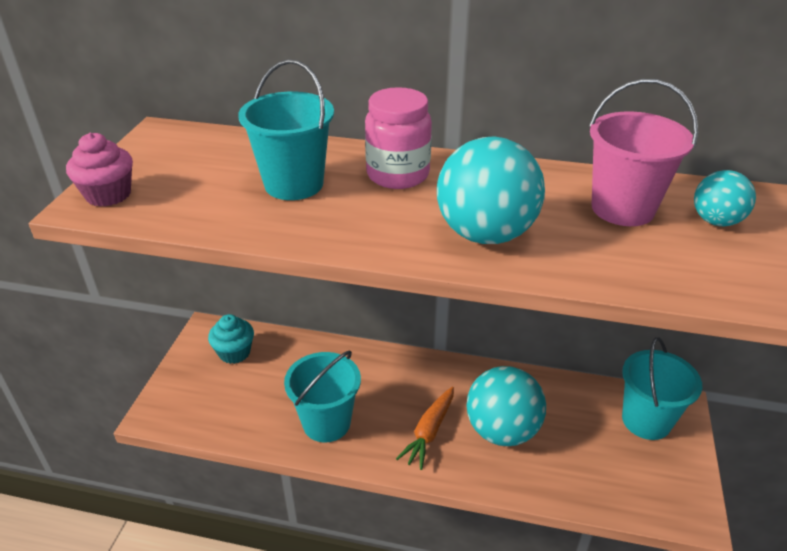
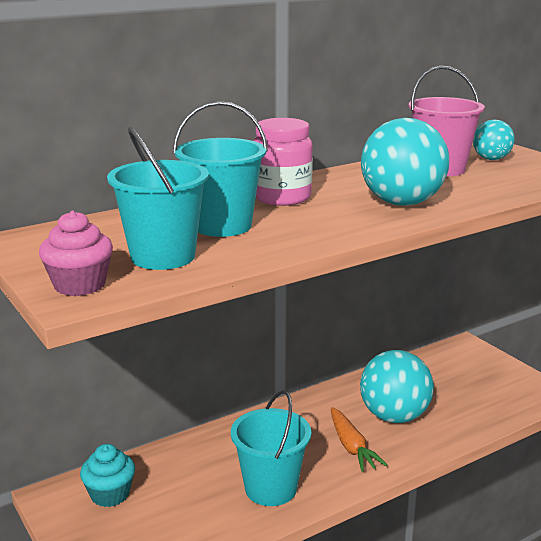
camera: 45 degrees left, 15 degrees down
(646, 420) = (461, 362): turquoise bucket -> turquoise bucket (163, 256)

